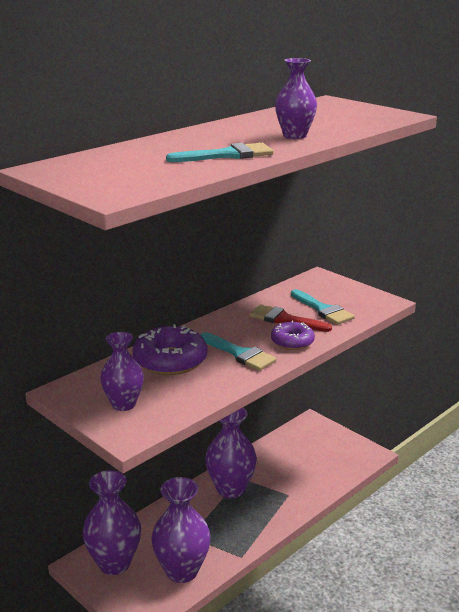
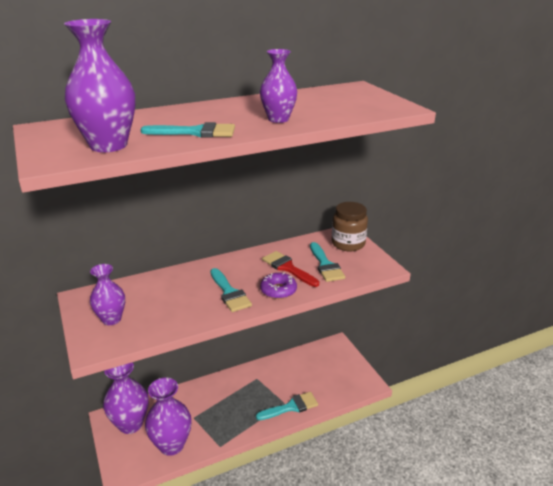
camera: 20 degrees right, 5 degrees up
(170, 360) = (174, 287): purple donut -> none
(230, 489) = (244, 386): purple vase -> purple vase (108, 145)
(298, 497) = (291, 407): none -> turquoise brush
(330, 286) = (348, 244): none -> brown jar

